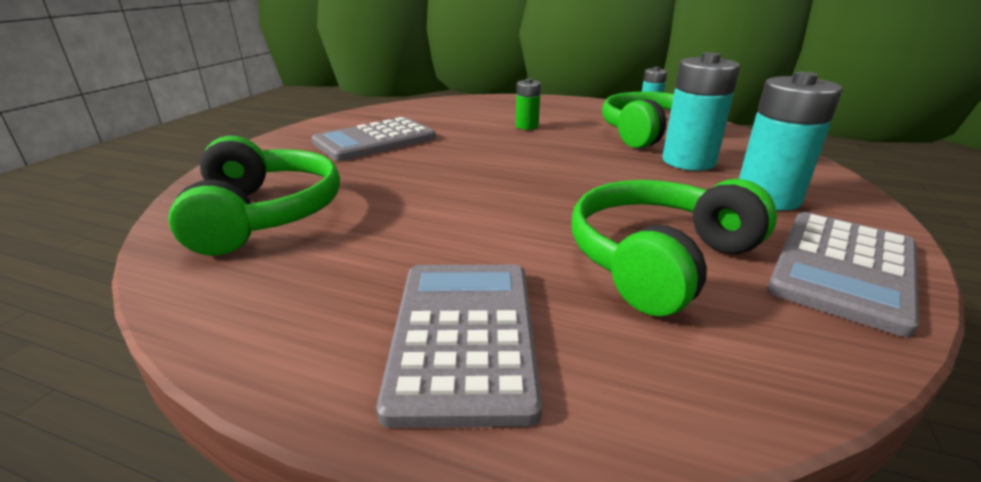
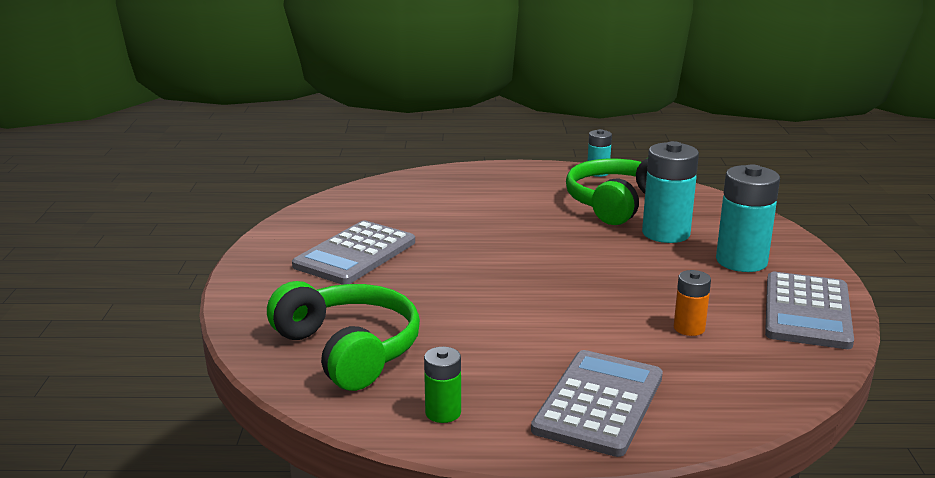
camera: 20 degrees left, 5 degrees down
(463, 336) = (598, 403): grey calculator -> grey calculator turned 45 degrees clockwise
(527, 126) = (492, 212): green battery -> green battery (443, 412)
(659, 260) = (689, 328): green headphones -> orange battery

